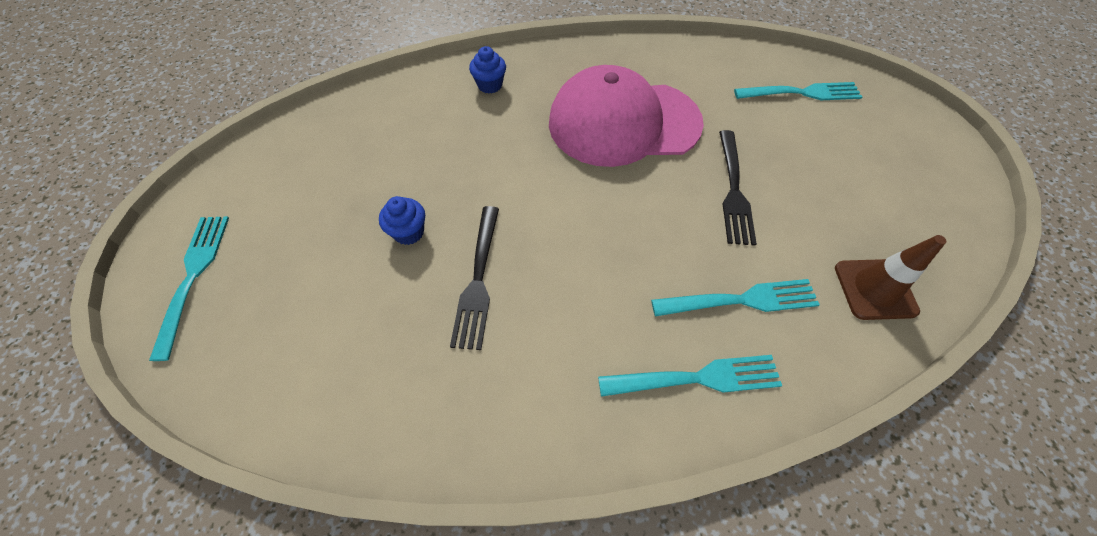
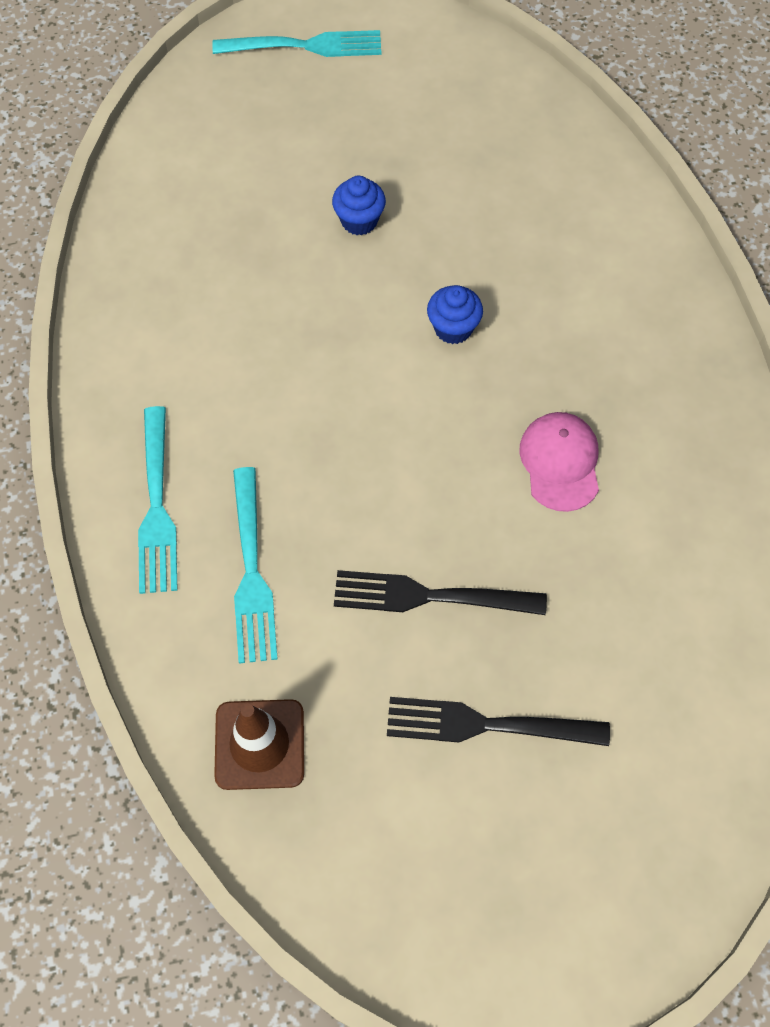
camera: 90 degrees right, 5 degrees up
(478, 279) = (293, 293): black fork -> black fork (489, 724)
(490, 85) = (629, 287): blue cupcake -> blue cupcake (453, 328)
(623, 123) = (560, 462): pink cap -> pink cap, size x0.46
(801, 93) = (654, 750): turquoise fork -> none

